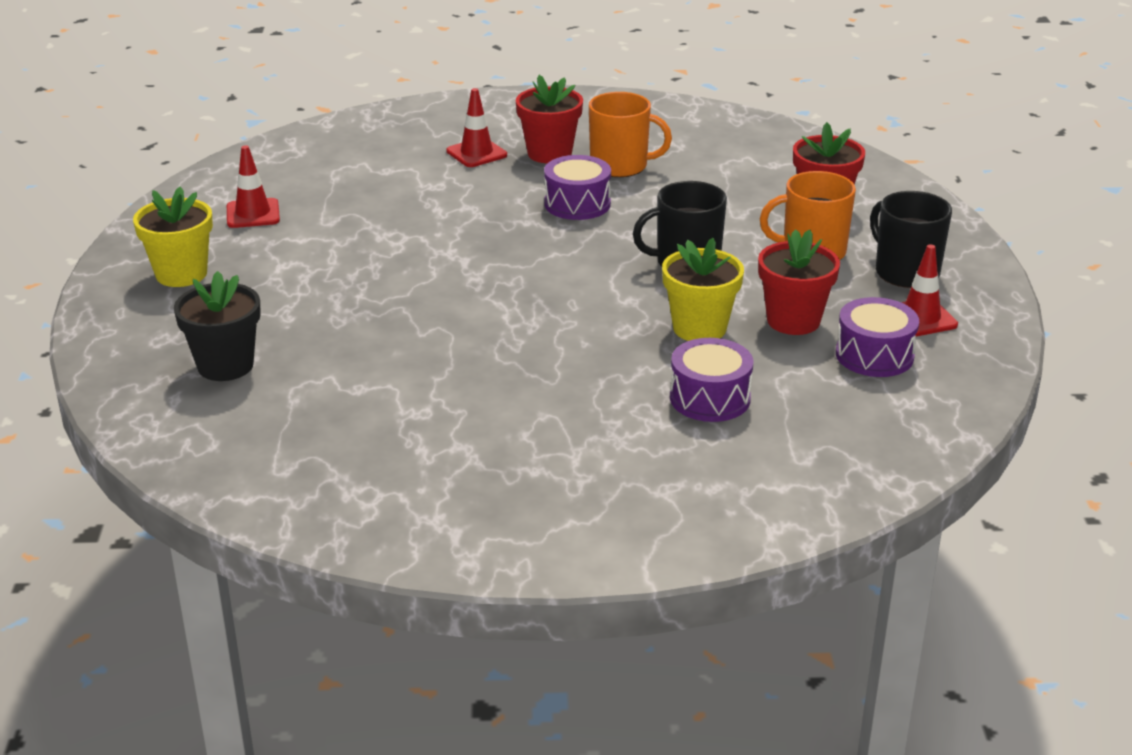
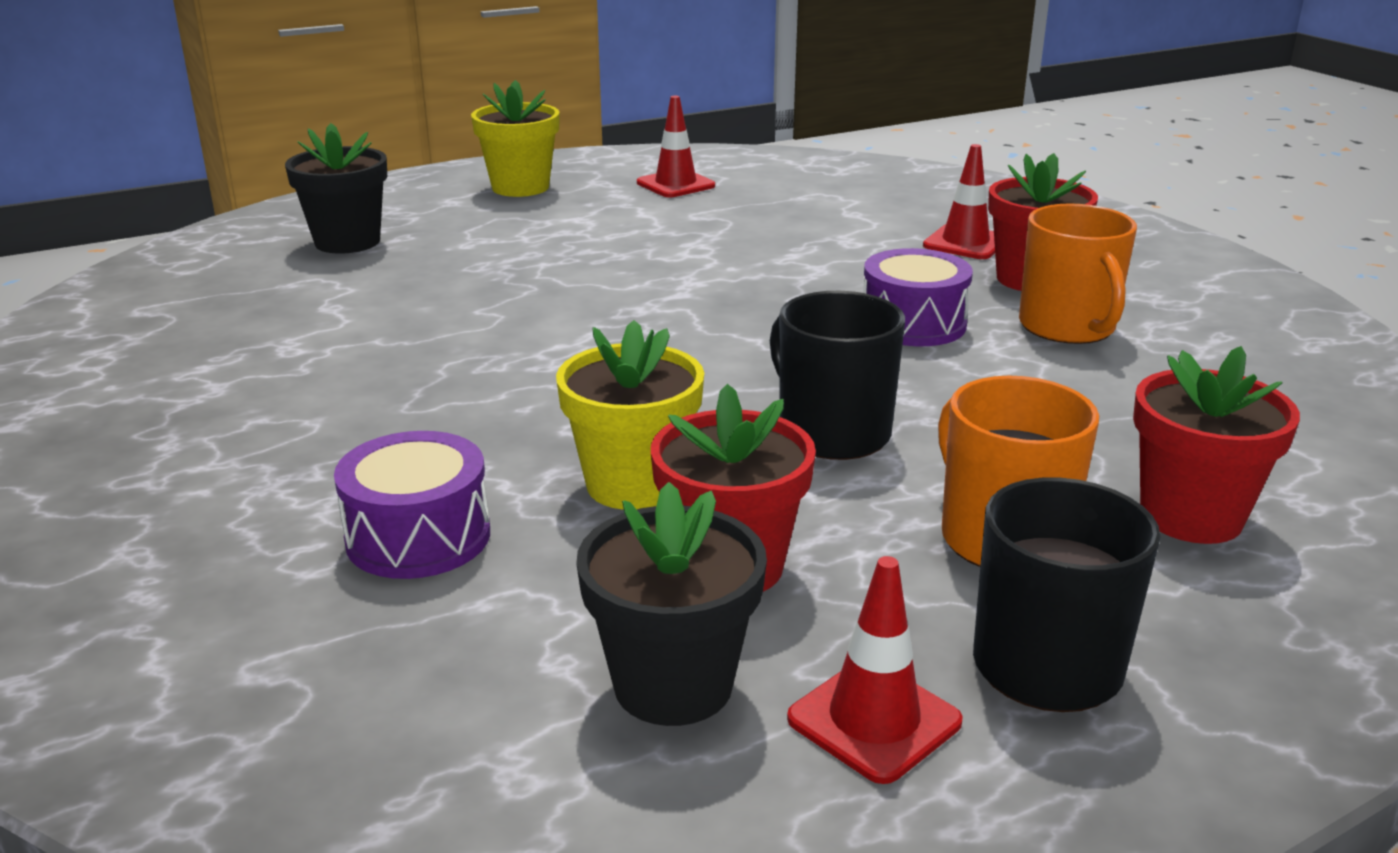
camera: 65 degrees right, 5 degrees down
(874, 355) = (673, 685): purple drum -> black flower pot

